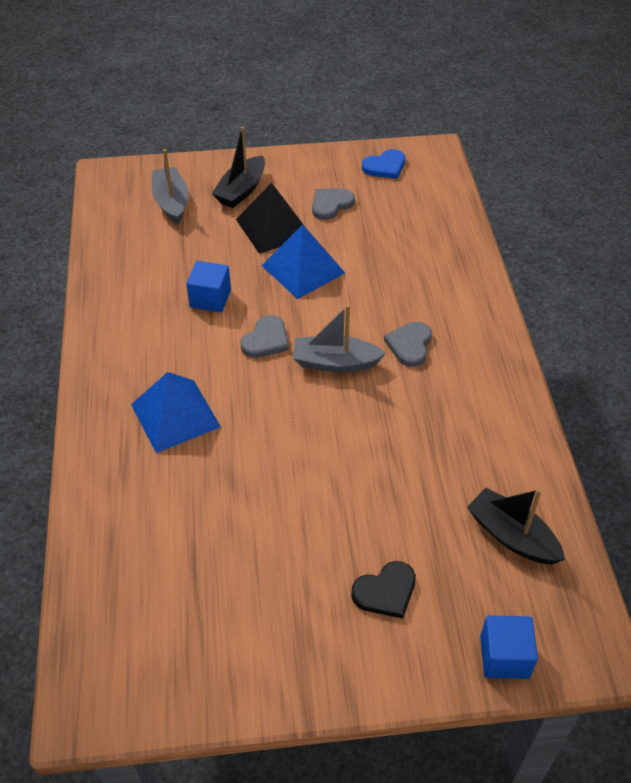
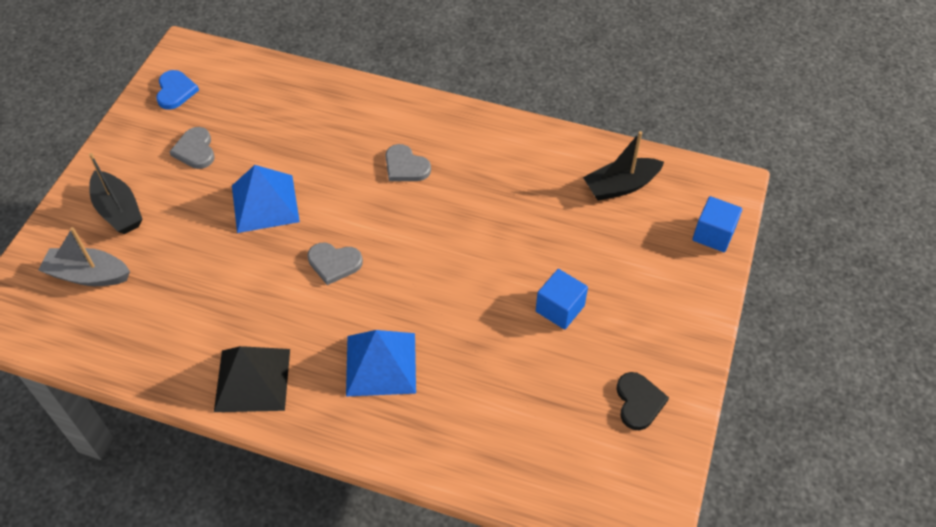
camera: 65 degrees left, 5 degrees up
(210, 298) = (252, 288): blue cube -> blue cube (560, 308)
(266, 340) = (334, 263): grey heart -> grey heart turned 135 degrees clockwise
(273, 227) = (192, 204): black pyramid -> black pyramid (252, 379)
(335, 363) = (392, 224): grey boat -> none
(385, 592) = (632, 281): black heart -> black heart (638, 402)

